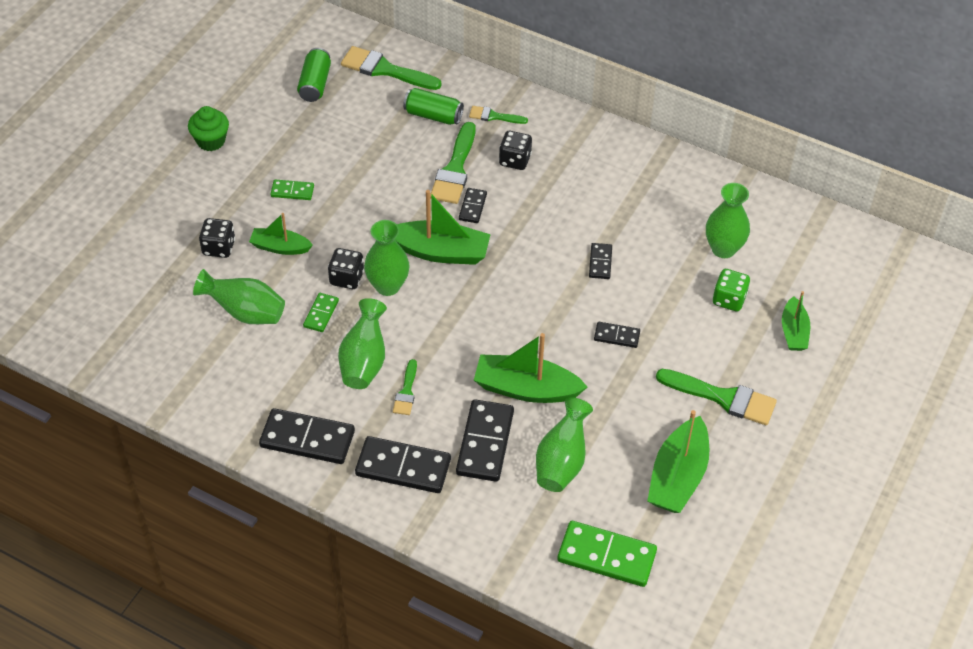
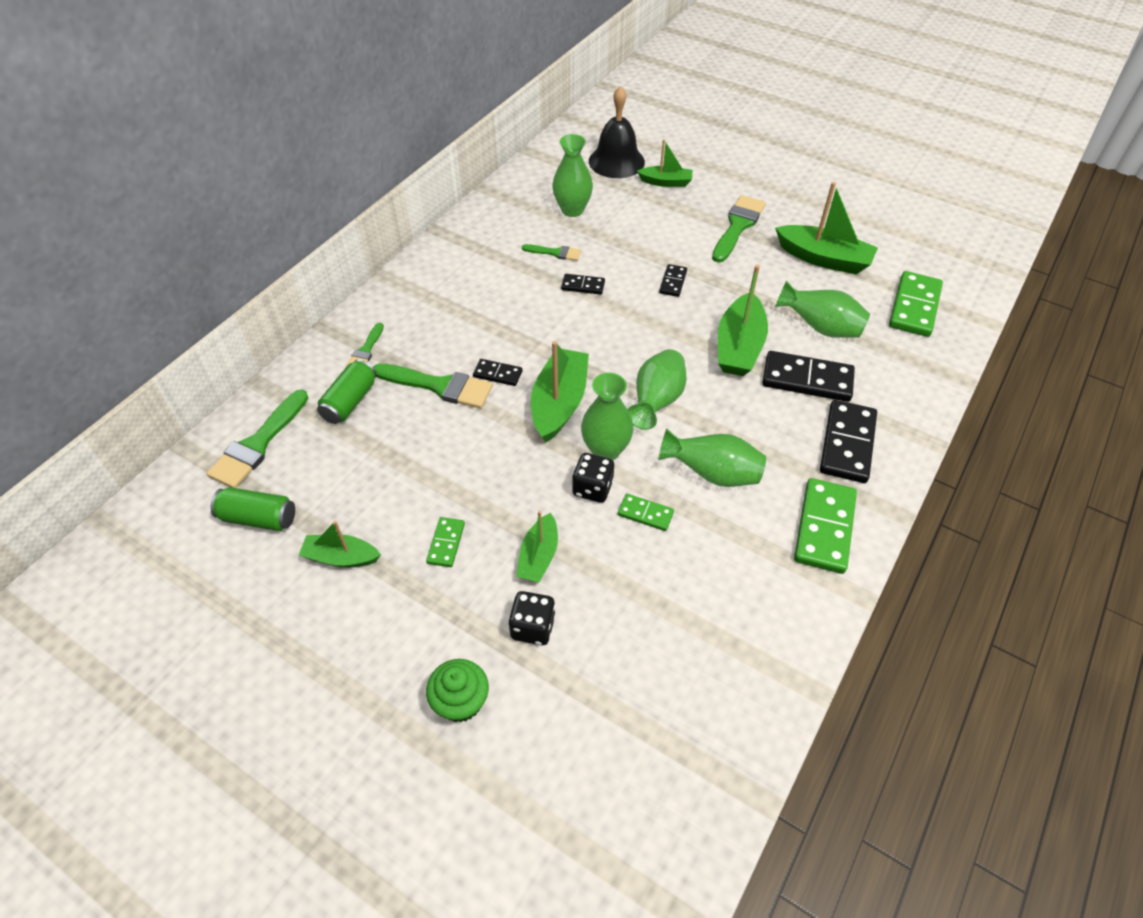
camera: 85 degrees left, 0 degrees up
(211, 141) = (332, 643): green cupcake -> green cupcake (461, 701)
(245, 312) = (643, 593): green vase -> green vase (656, 402)
(280, 134) = (341, 557): none -> green boat
(307, 439) = (824, 528): black domino -> green domino
(406, 392) = (751, 438): green brush -> green brush (555, 253)
(515, 160) = (436, 337): black dice -> none
(729, 299) = (630, 212): green dice -> none
(824, 285) = (616, 161): none -> black bell

